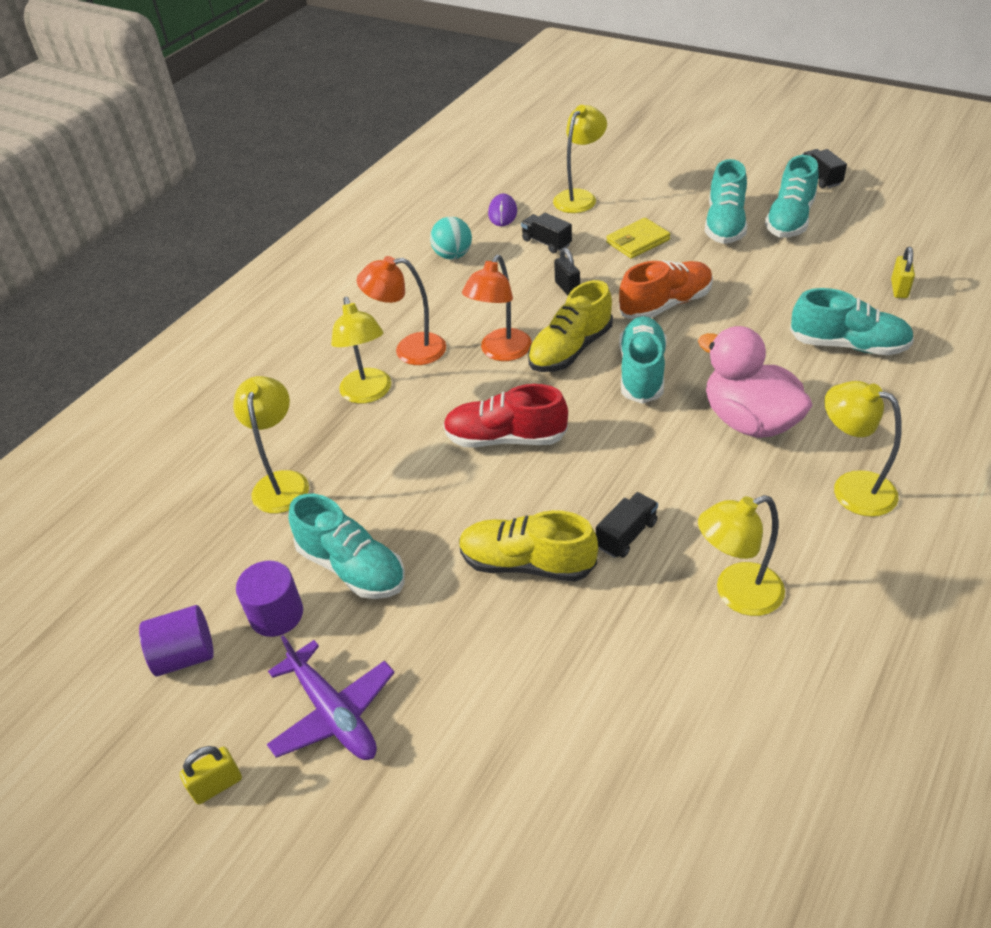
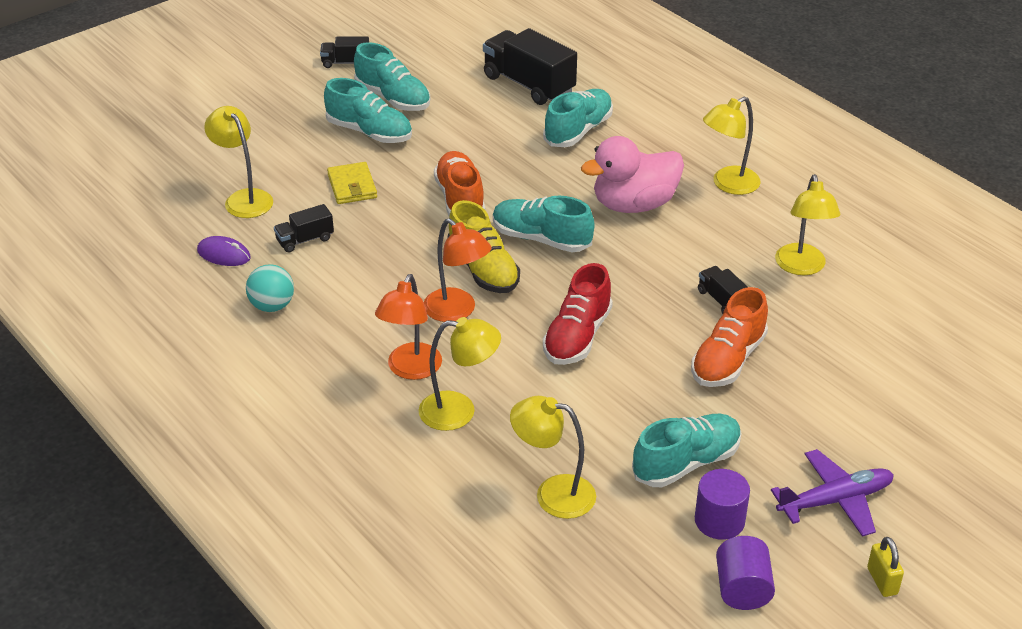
camera: 75 degrees left, 5 degrees down
(527, 563) = (728, 360): yellow shoe -> orange shoe
(567, 288) = (390, 247): black padlock -> none
(899, 289) = (529, 84): yellow padlock -> black truck

